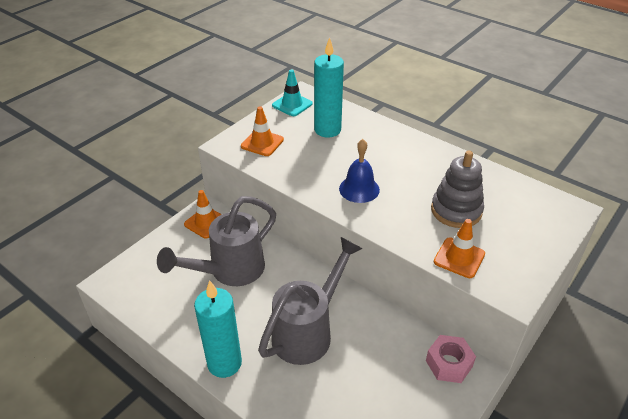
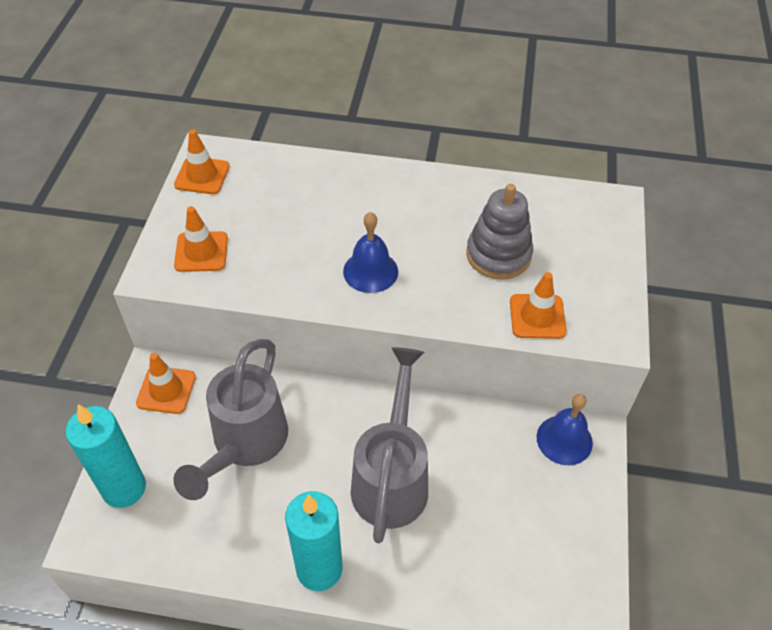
camera: 30 degrees left, 10 degrees up
(292, 104) = (202, 176): turquoise traffic cone -> orange traffic cone
(327, 130) = (276, 198): turquoise candle -> turquoise candle (124, 488)
(449, 363) = (564, 440): pink nut -> blue bell

